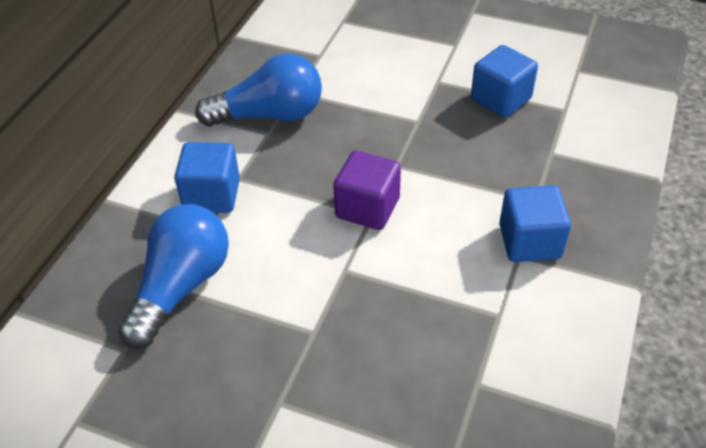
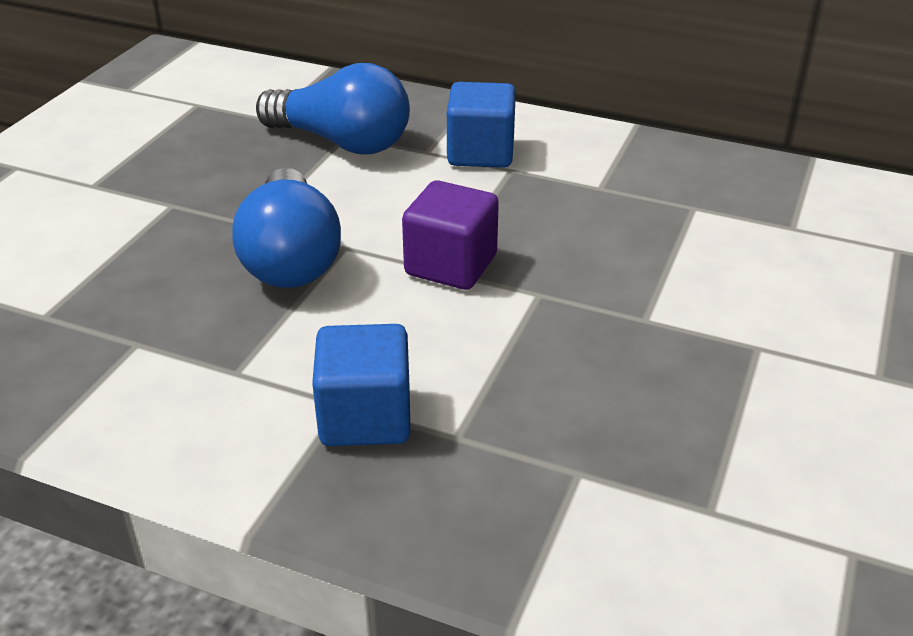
camera: 90 degrees right, 10 degrees down
(270, 115) = (636, 187): blue light bulb -> blue light bulb (291, 257)
(501, 99) = (722, 420): blue cube -> none

